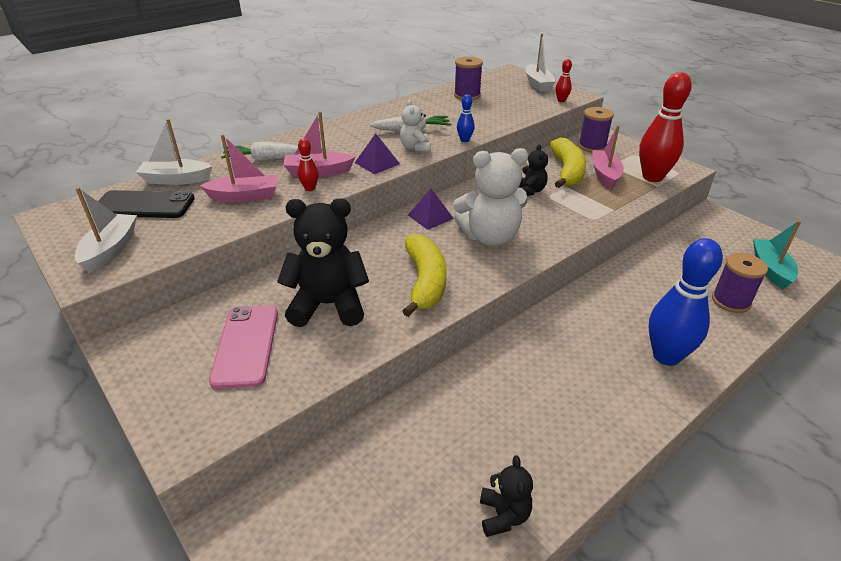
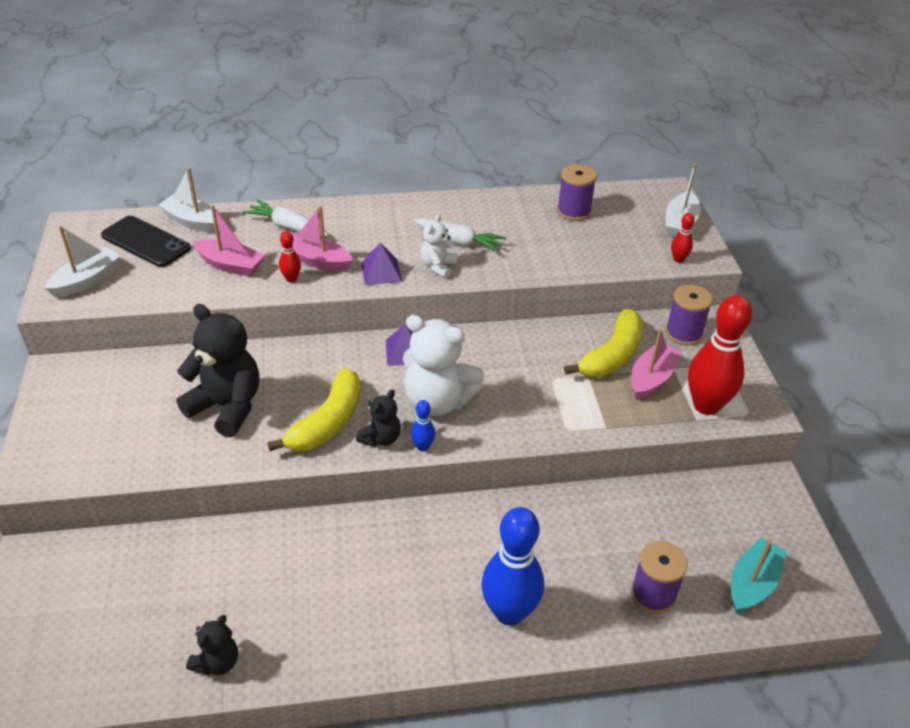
camera: 30 degrees right, 5 degrees up
(246, 345) = (134, 414): pink phone -> none
(464, 140) = (500, 276): blue bowling pin -> blue bowling pin (423, 447)
(530, 191) = (540, 363): black teddy bear -> black teddy bear (381, 438)

